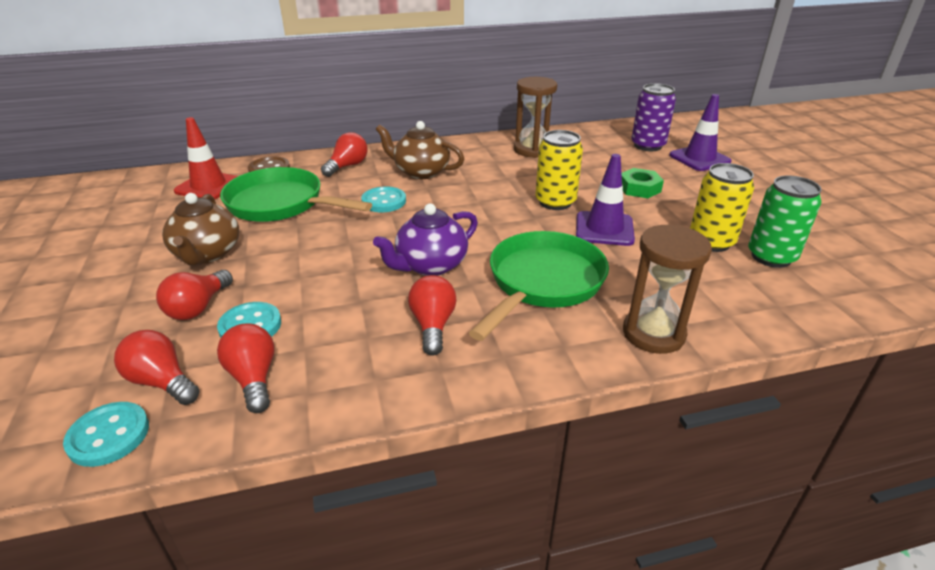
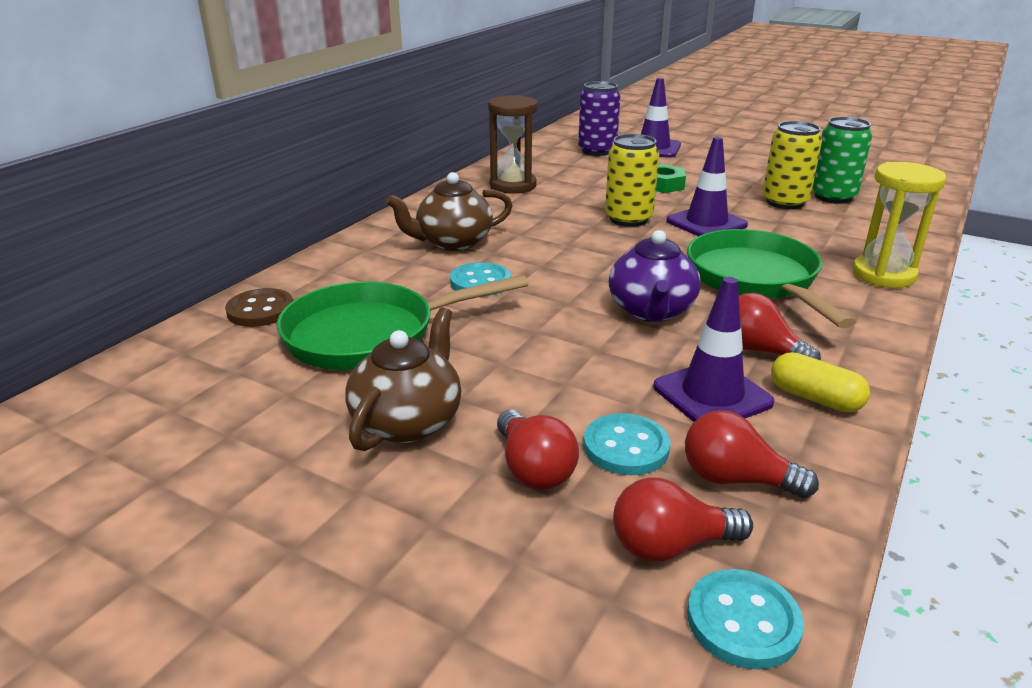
camera: 45 degrees left, 5 degrees down
(207, 254) = (408, 422): brown teapot -> brown teapot turned 105 degrees counterclockwise
(209, 186) = (217, 362): red traffic cone -> none
(347, 166) = (356, 268): red light bulb -> none
(347, 330) = (712, 395): none -> purple traffic cone
(394, 372) = (815, 398): none -> yellow capsule
(653, 333) = (883, 275): brown hourglass -> yellow hourglass

